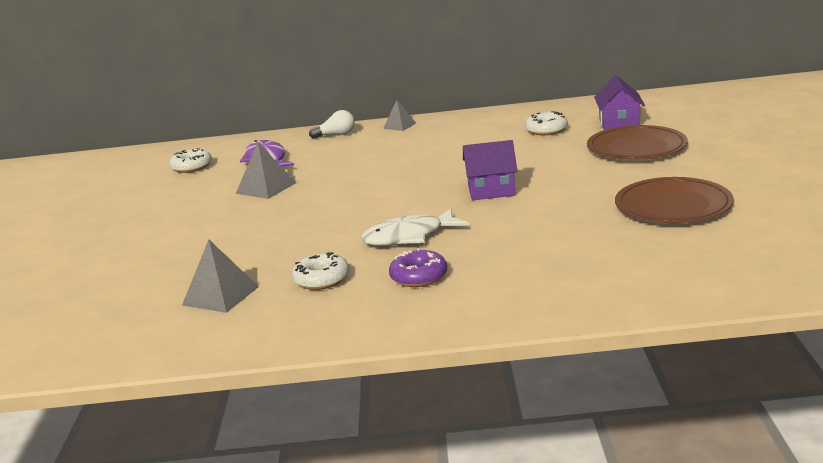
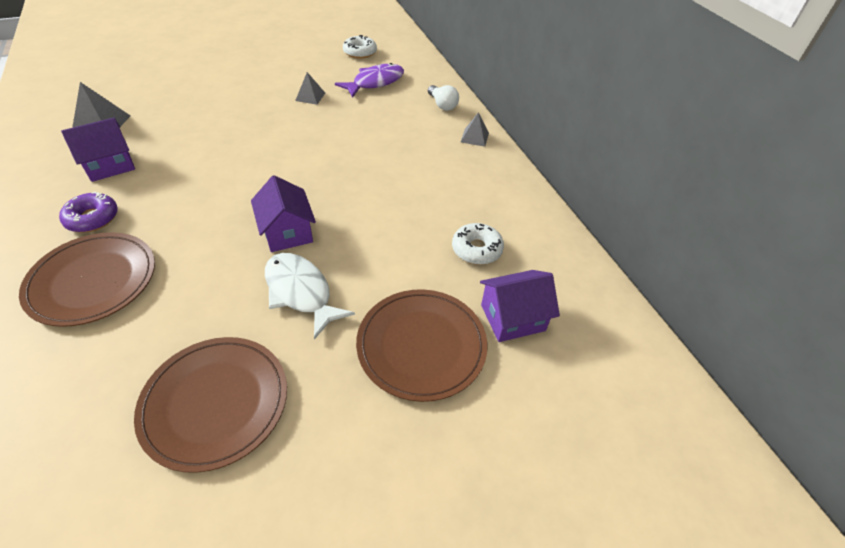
camera: 65 degrees right, 25 degrees up
(266, 188) = (310, 97): grey pyramid -> grey pyramid, size x0.64
(322, 279) = (110, 165): white donut -> purple house
(409, 237) = (182, 196): white fish -> white fish (300, 292)
(519, 264) = (93, 281): none -> brown plate

